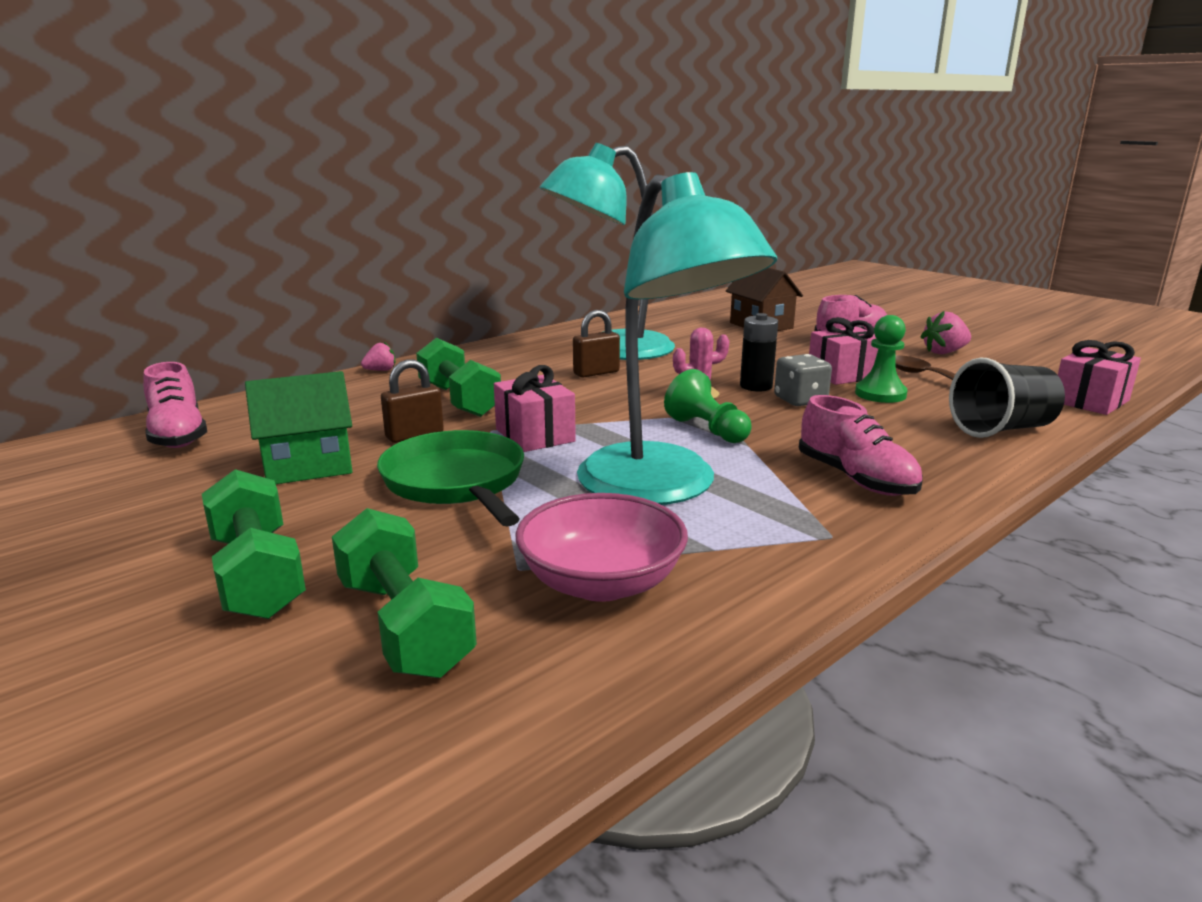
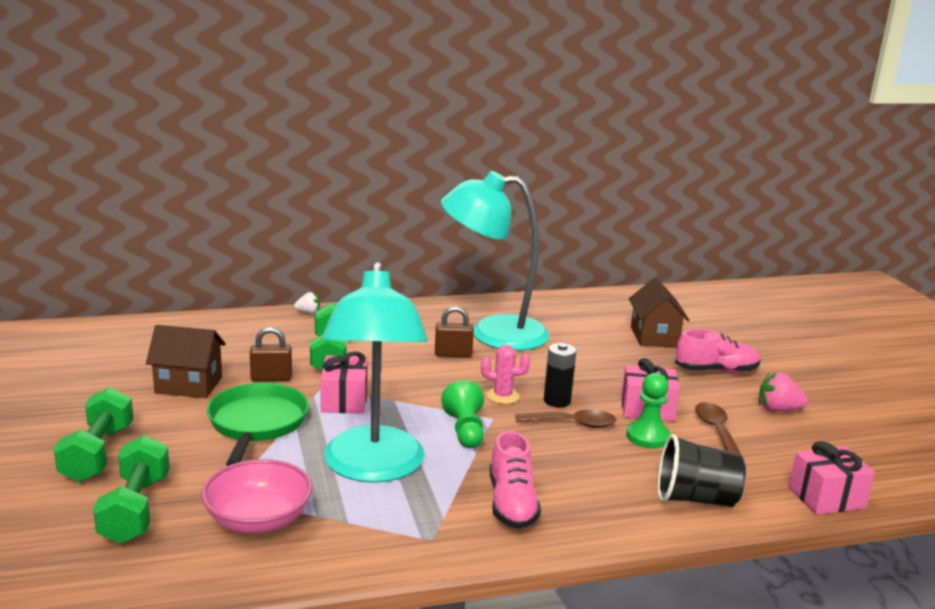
camera: 25 degrees right, 0 degrees up
(178, 435) = (141, 338): pink shoe -> none
(308, 466) = (188, 385): green house -> brown house
(380, 370) = (308, 312): pink strawberry -> white strawberry
(800, 400) = (573, 424): grey dice -> brown spoon

